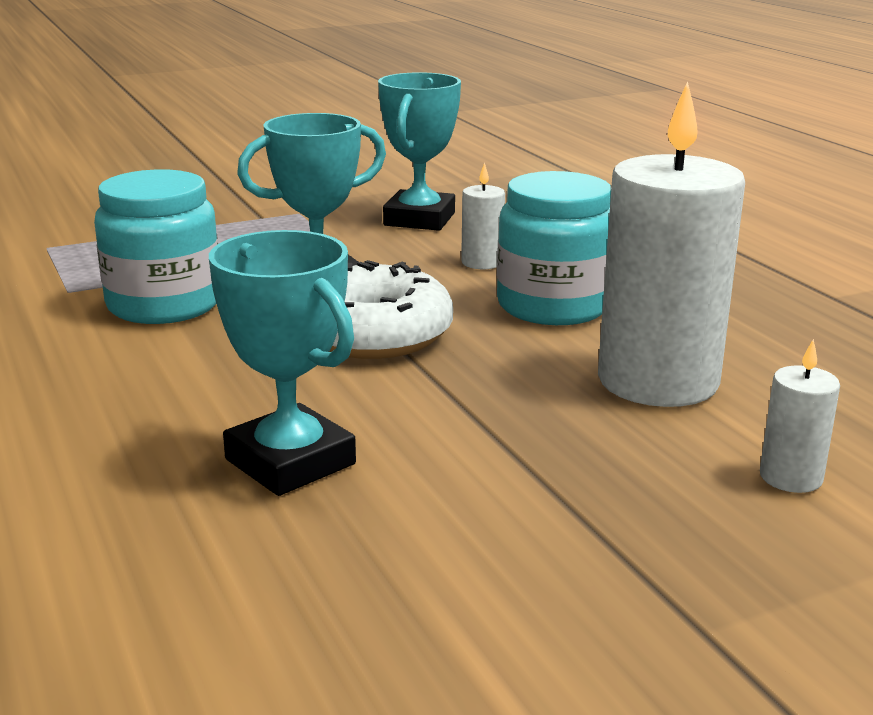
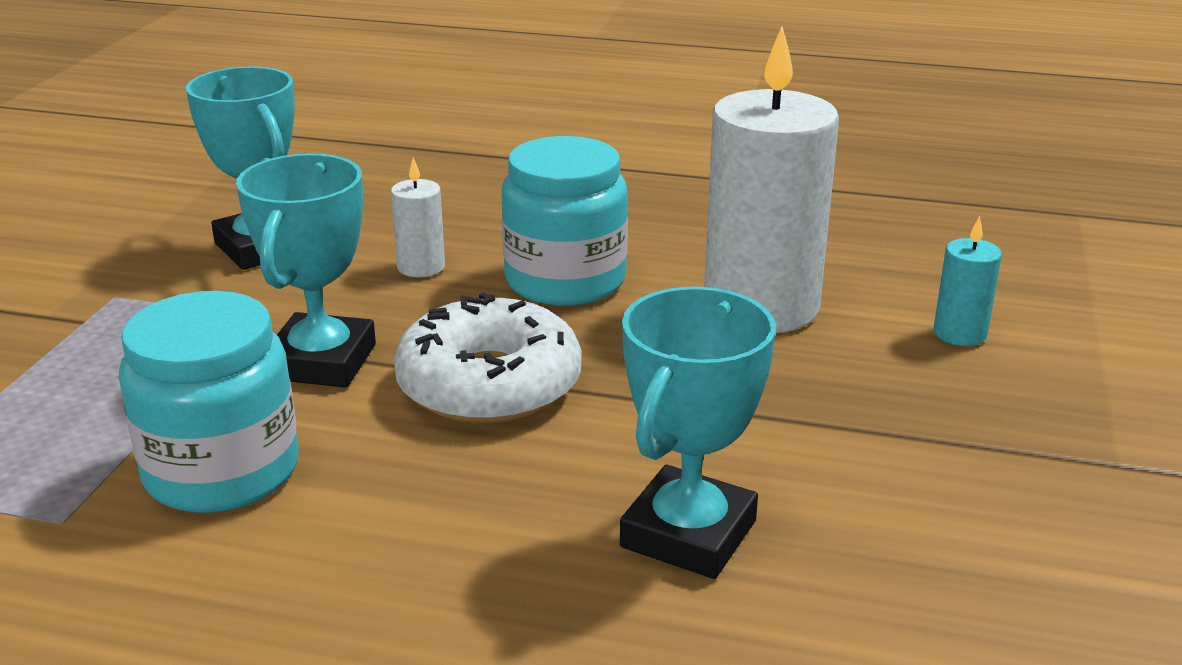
camera: 50 degrees left, 5 degrees up
(290, 462) = (688, 534): turquoise trophy -> turquoise trophy turned 60 degrees counterclockwise
(791, 477) = (960, 333): white candle -> turquoise candle

